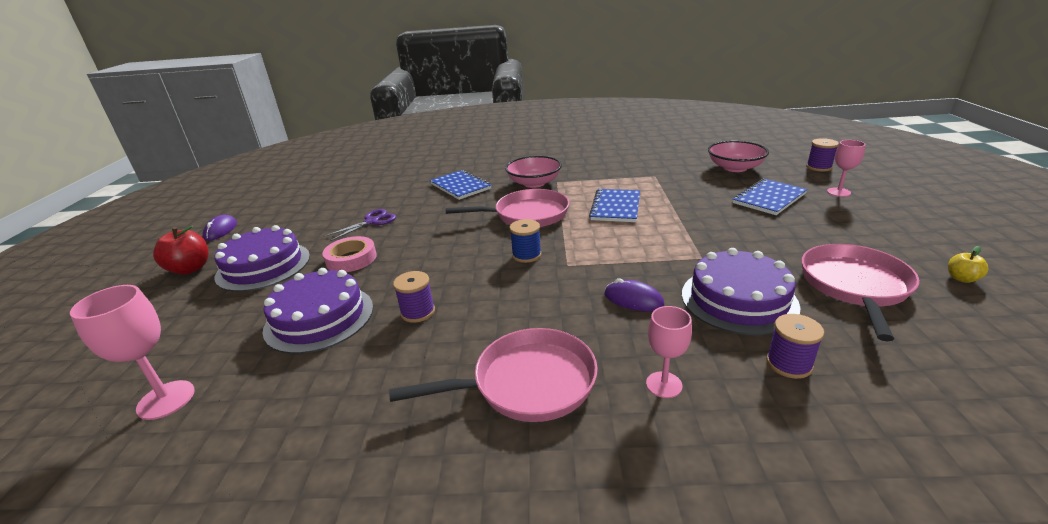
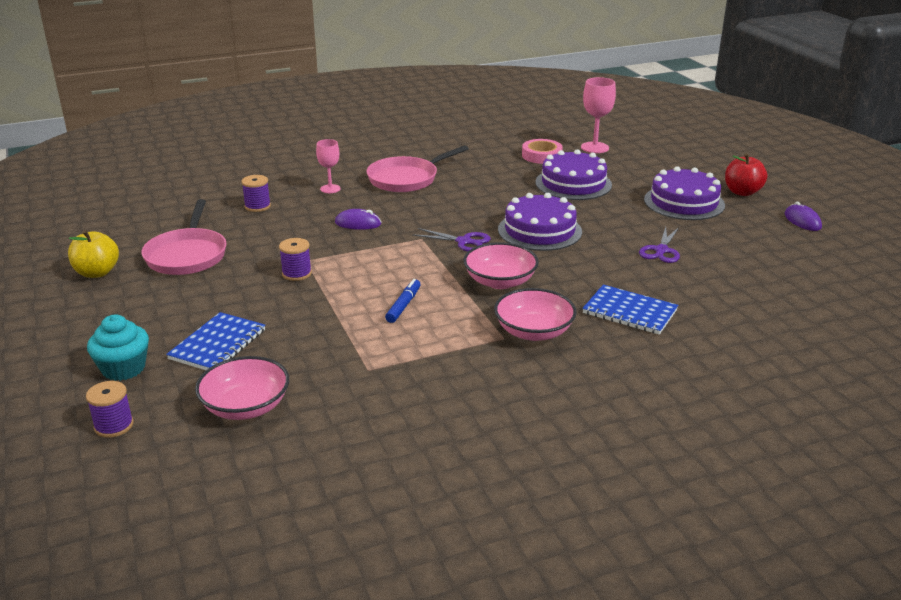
camera: 155 degrees right, 0 degrees up
(351, 259) = (618, 217): pink tape -> pink tape (541, 155)
(418, 312) = (509, 195): purple spool -> purple spool (296, 273)
(526, 215) = (500, 281): pink pan -> pink bowl
(526, 255) = (464, 241): blue spool -> purple scissors
(615, 207) = (403, 305): blue notebook -> blue marker
(738, 299) = (280, 234): purple cake -> purple cake (539, 230)
(838, 192) = (123, 368): pink goblet -> turquoise cupcake
(961, 278) = (97, 272): yellow apple -> yellow apple, size x1.86

